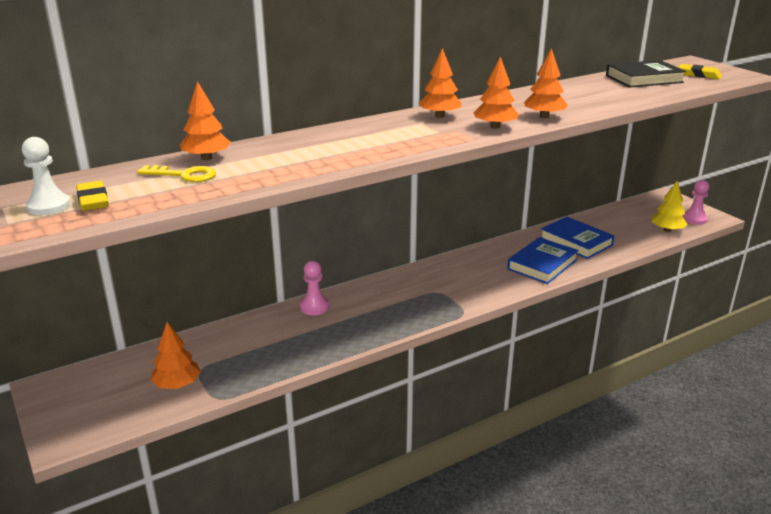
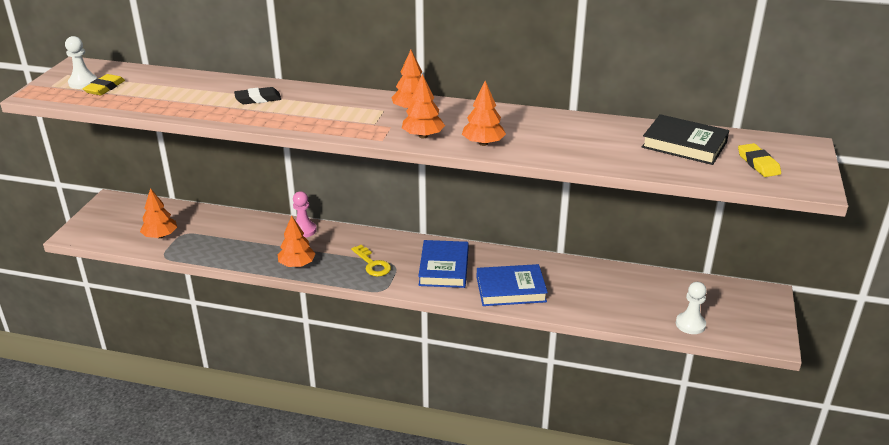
camera: 45 degrees right, 5 degrees up
(184, 175) = (172, 90): yellow key -> yellow key (372, 264)
(206, 158) = (208, 82): orange tree -> orange tree (297, 264)
(294, 152) = (258, 99): none -> black eraser
(576, 241) = (580, 287): blue book -> blue book (444, 268)
(667, 230) = (690, 324): yellow tree -> white pawn
(694, 219) = (745, 330): pink pawn -> none

